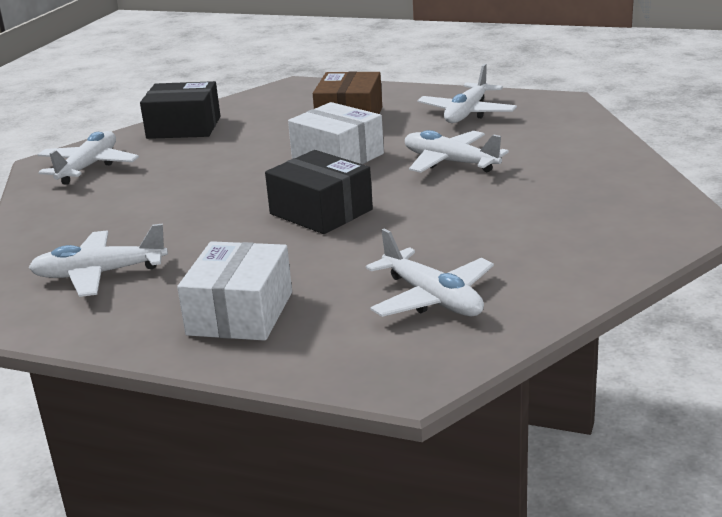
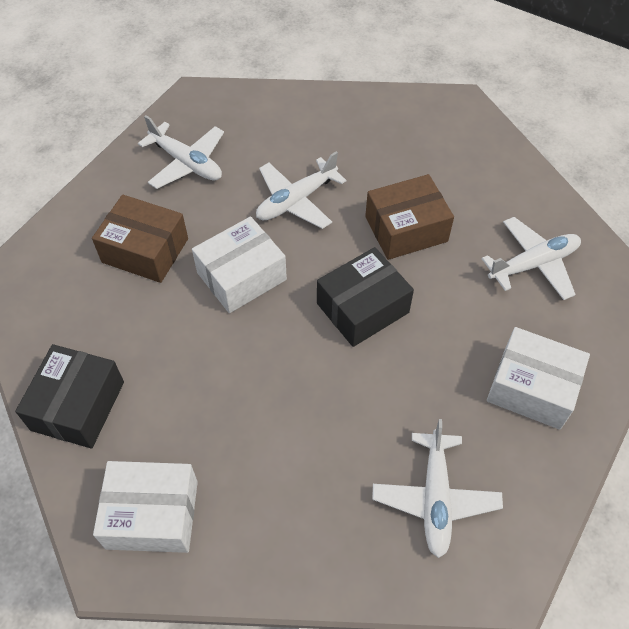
camera: 80 degrees left, 30 degrees up
(88, 167) = (152, 514): white plane -> white box
(444, 218) = (406, 229): none -> brown box

